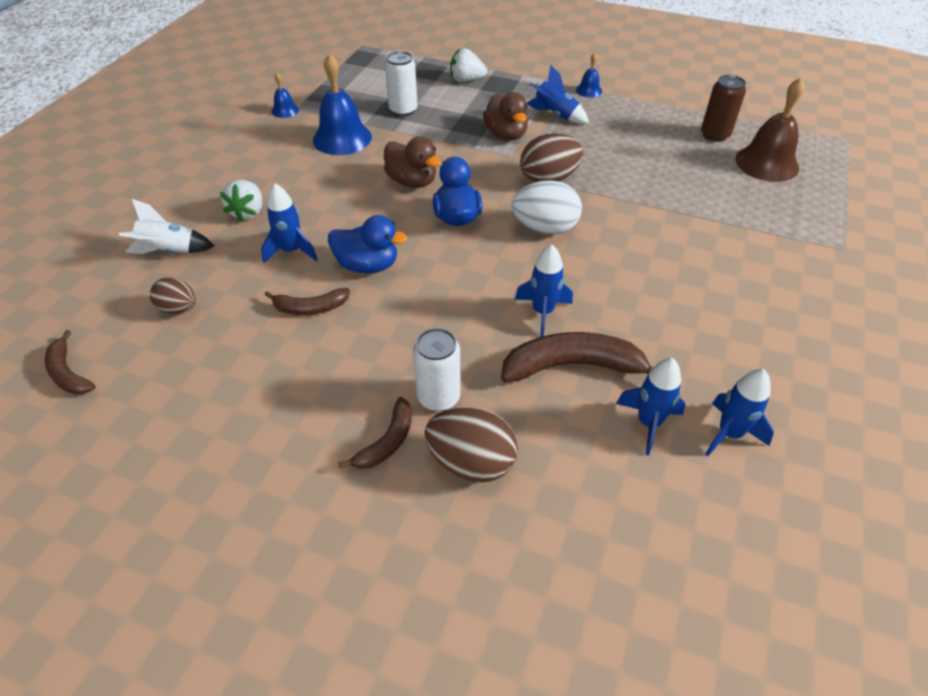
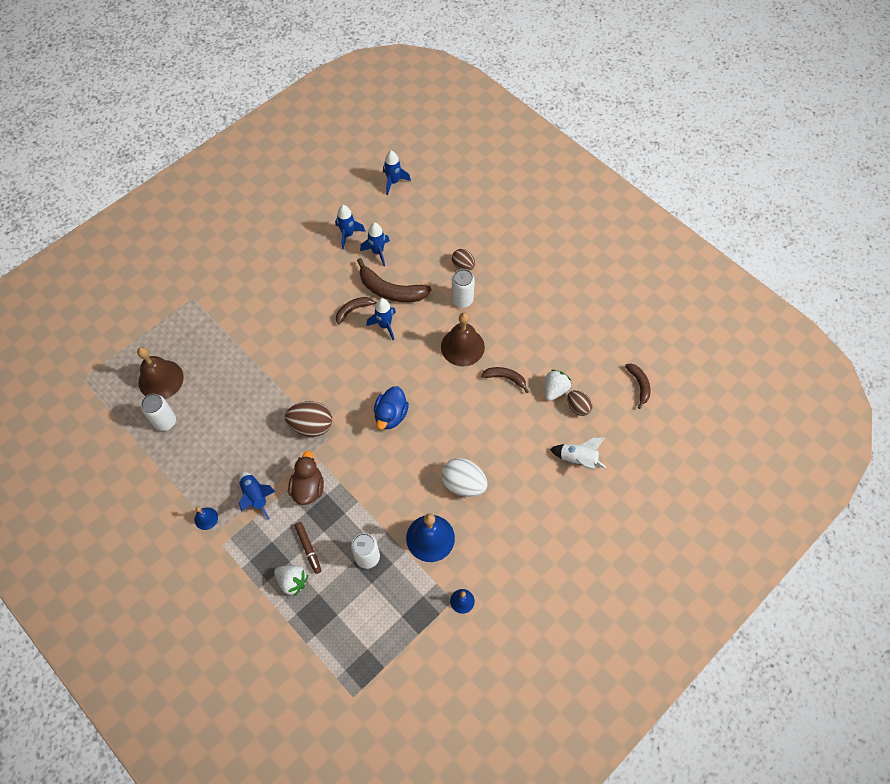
camera: 155 degrees left, 15 degrees up
(248, 212) = (521, 477): white strawberry -> white strawberry (555, 390)
(291, 251) = (503, 427): blue rocket -> blue rocket (393, 182)
(367, 265) = (462, 397): blue duck -> none
(387, 442) = (495, 288): brown banana -> brown banana (353, 310)
(400, 326) = (462, 347): none -> brown bell
(412, 181) = (402, 462): brown duck -> none
(468, 100) = (308, 548): none -> brown marker
(471, 462) = (463, 265): brown egg -> brown egg, size x0.62
(545, 228) = (344, 383): white egg -> white egg (463, 484)
(714, 135) = (165, 421): brown can -> white can

